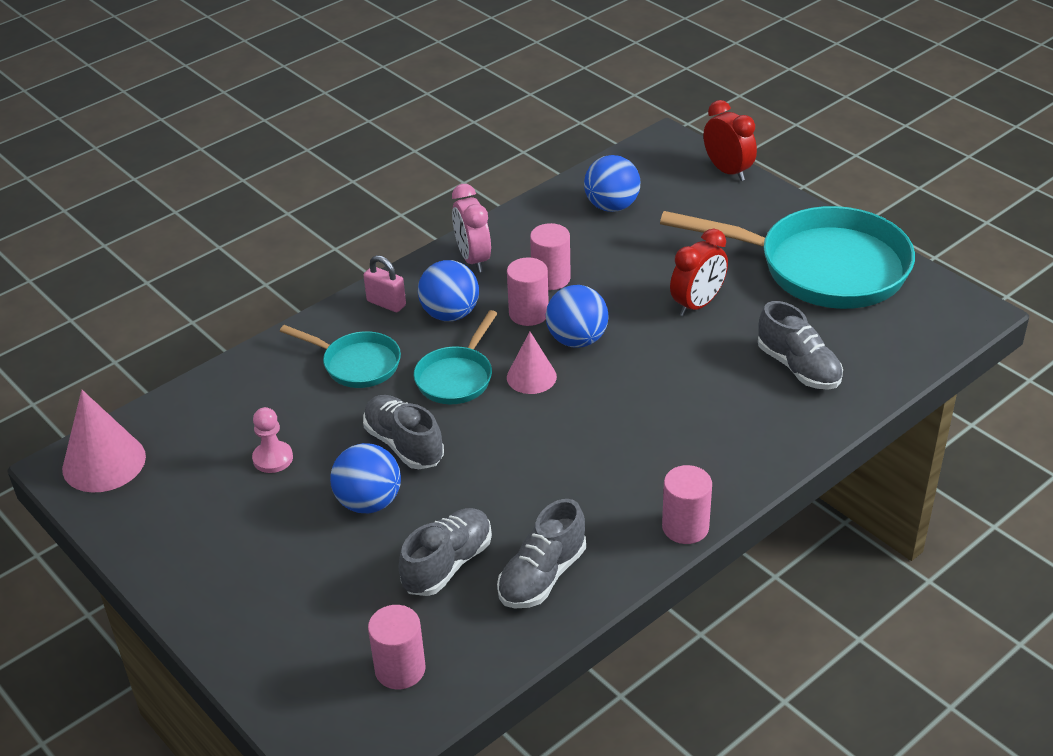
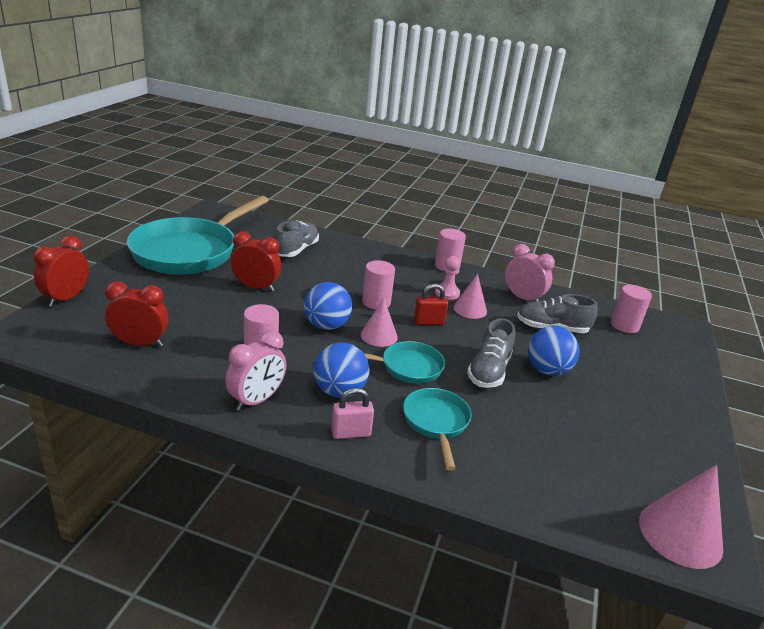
camera: 125 degrees left, 10 degrees down
(273, 458) = (565, 429): pink pawn -> pink pawn (447, 293)
(386, 303) = (351, 433): pink padlock -> pink padlock turned 75 degrees clockwise
(528, 313) = (312, 353): pink cylinder -> pink cylinder (376, 302)
(535, 434) = (428, 322): none -> red padlock
(542, 576) = (522, 298): grey shoe -> pink clock
(544, 493) = (470, 309): none -> pink cone
(612, 206) = (140, 343): blue ball -> red clock
(822, 268) = (189, 251): turquoise pan -> turquoise pan turned 135 degrees counterclockwise

